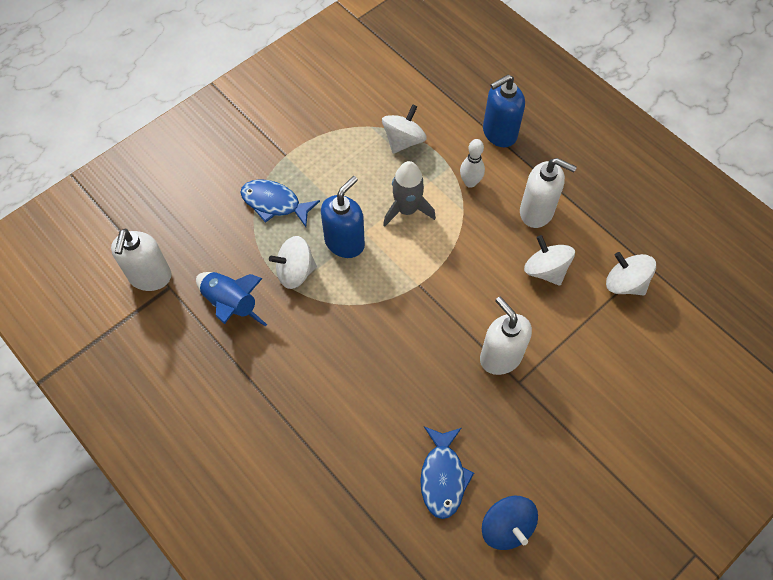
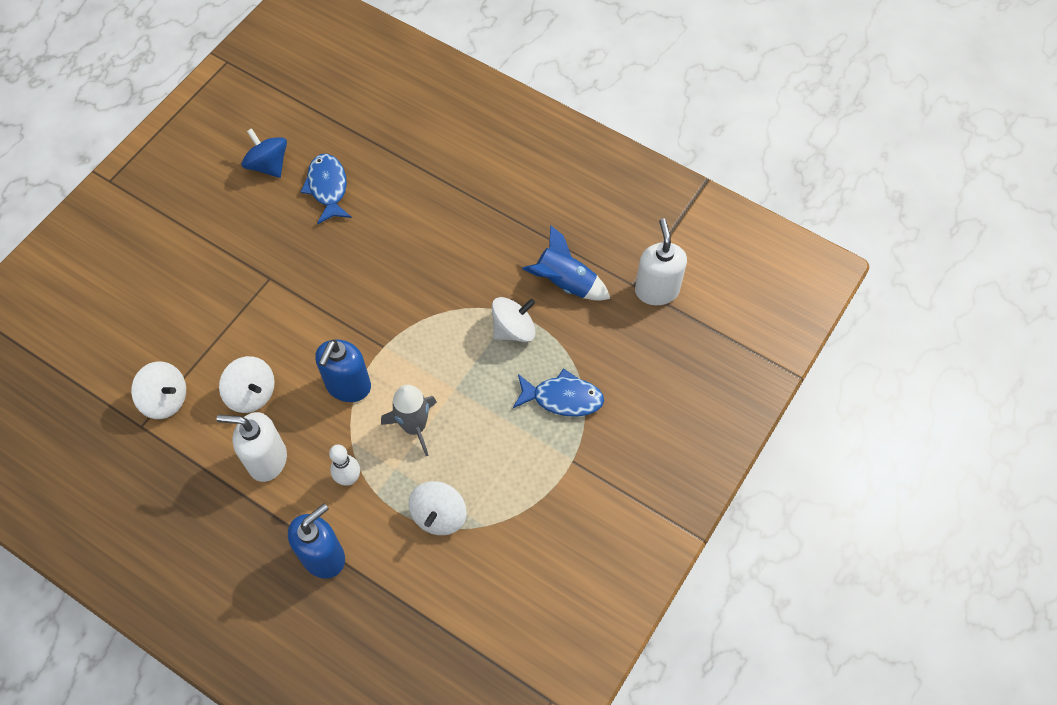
camera: 165 degrees right, 0 degrees up
(345, 242) = (472, 372): blue soap dispenser -> blue soap dispenser (348, 386)
(500, 357) = (290, 296): white soap dispenser -> none

